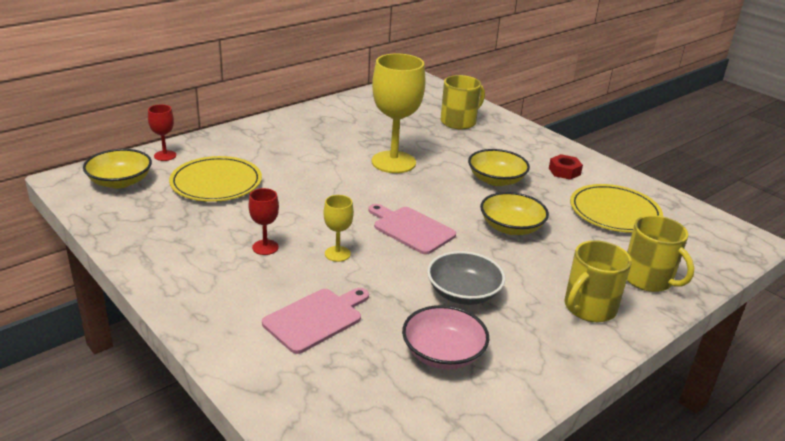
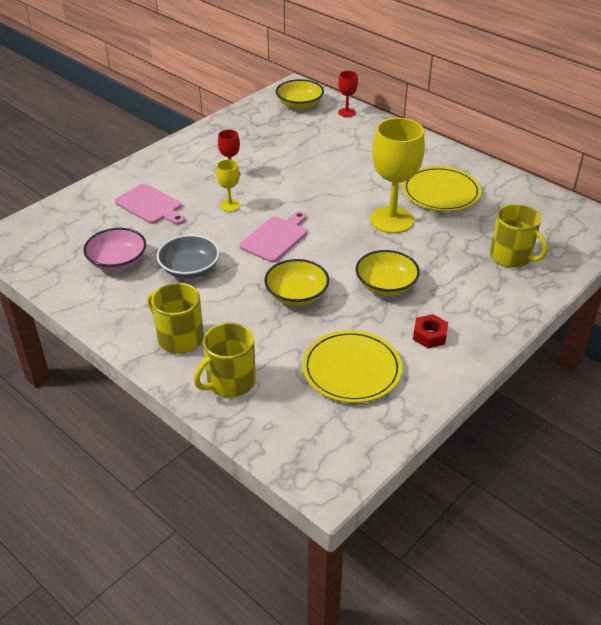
camera: 85 degrees right, 10 degrees up
(216, 183) = (314, 140): yellow plate -> yellow plate (441, 192)

